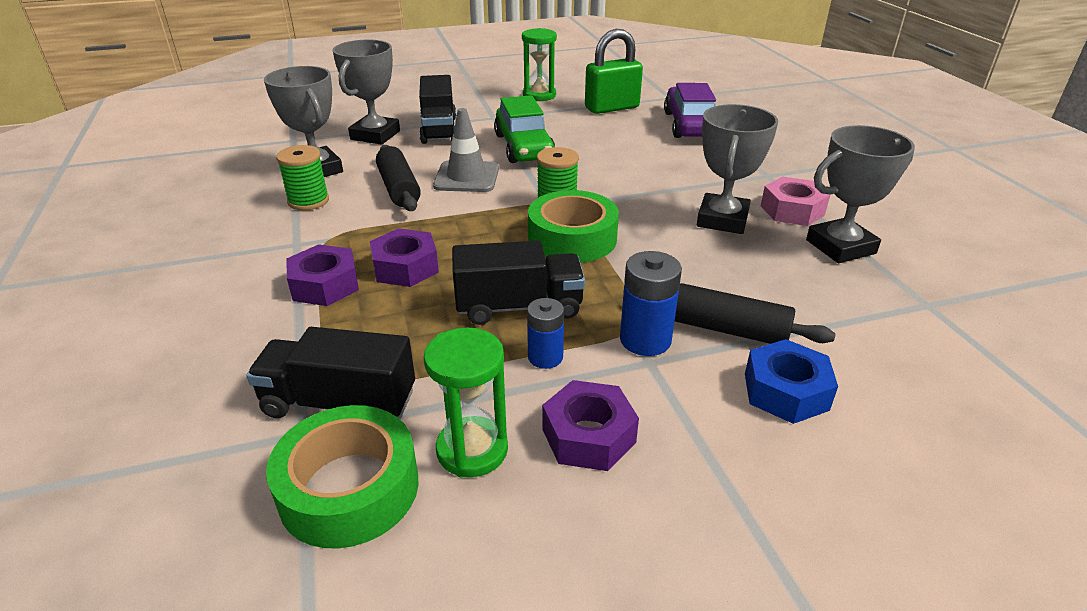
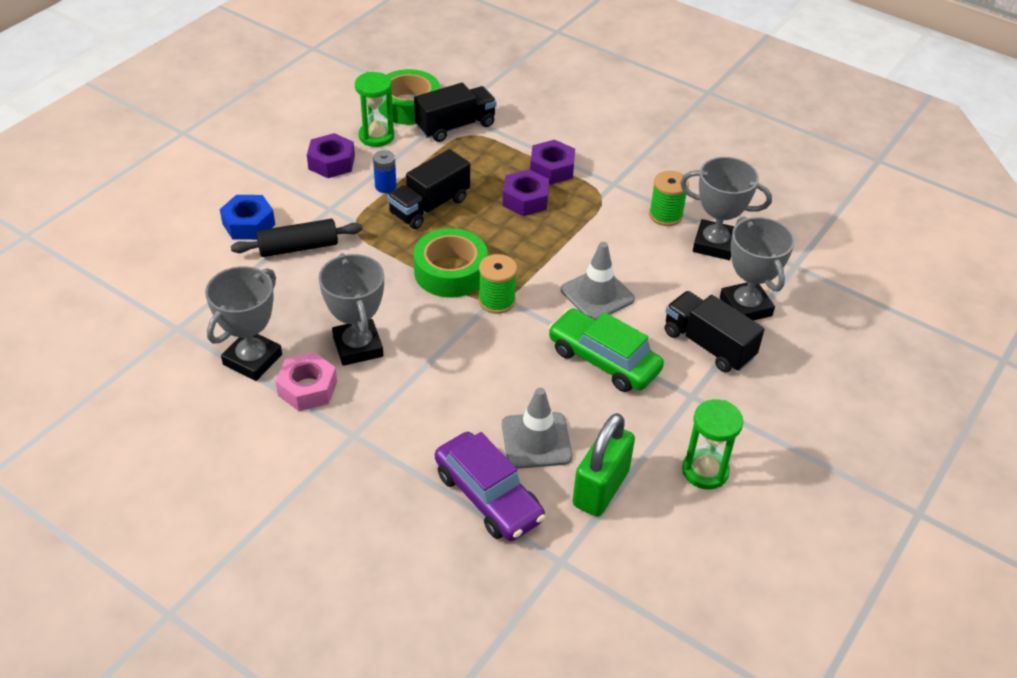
camera: 140 degrees right, 10 degrees up
(399, 188) = (627, 257): black rolling pin -> none
(627, 133) = (536, 440): none -> grey traffic cone
(645, 340) = (341, 219): blue battery -> none

